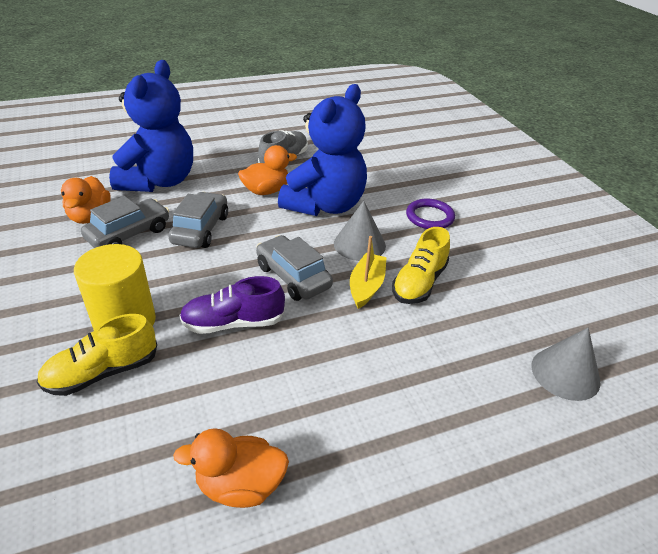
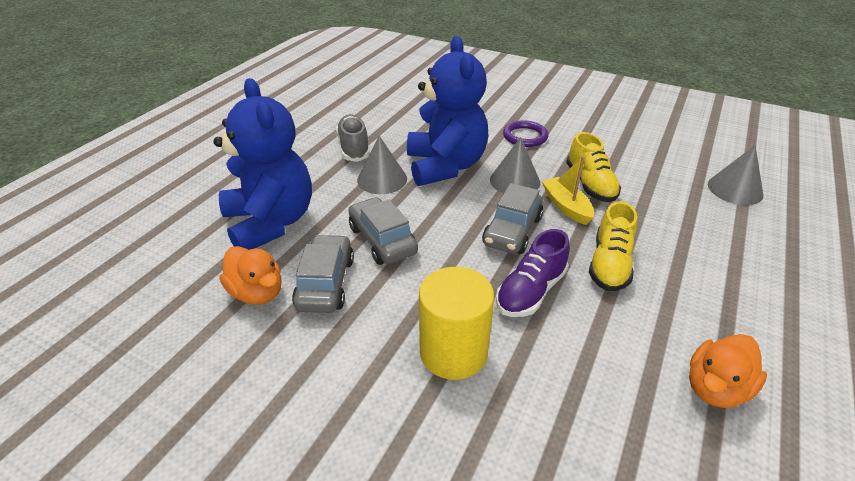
camera: 40 degrees left, 0 degrees up
(102, 372) = (506, 402): yellow shoe -> yellow shoe (609, 264)
(266, 191) = (382, 179): orange duck -> grey cone
(293, 277) = (512, 231): grey car -> grey car turned 75 degrees counterclockwise

